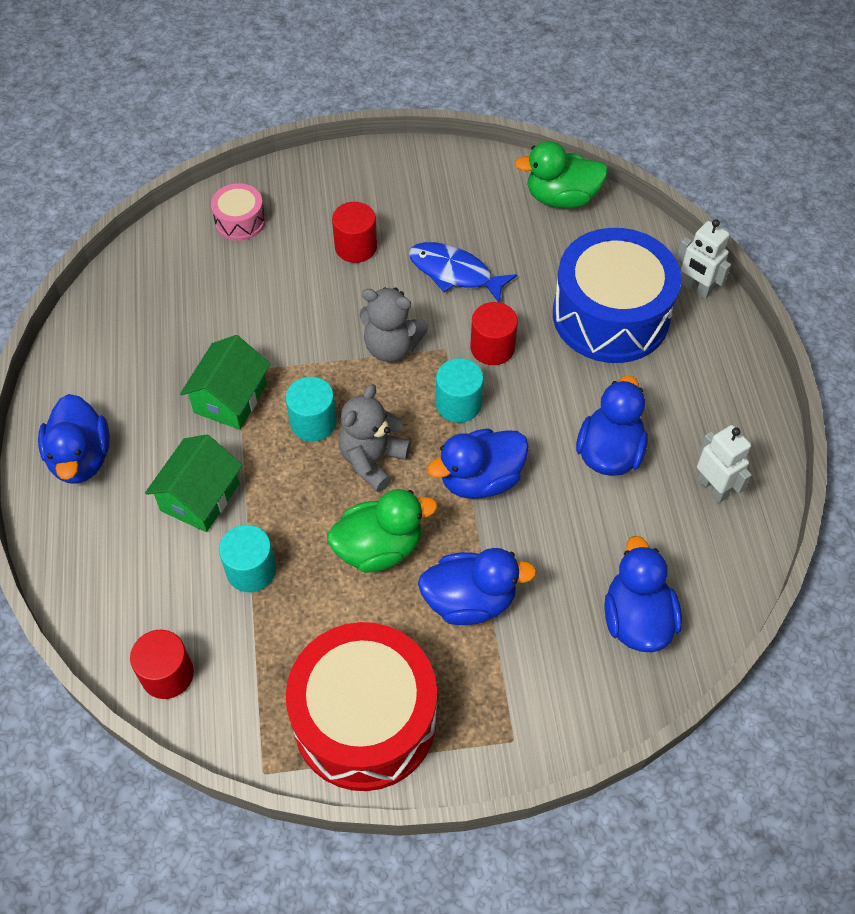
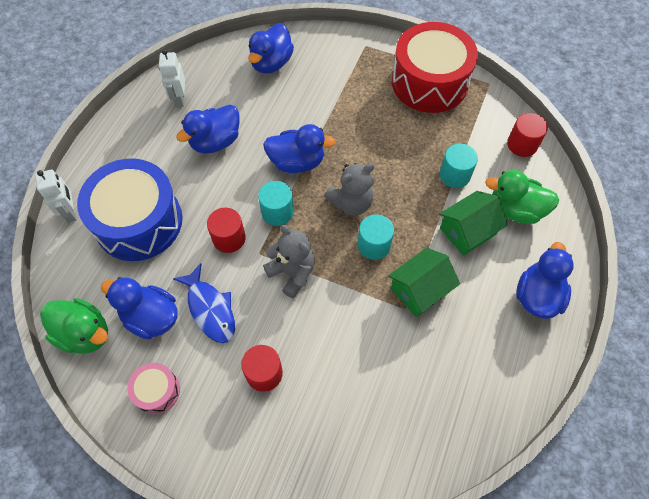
camera: 150 degrees left, 5 degrees up
(240, 221) = (339, 454): pink drum -> pink drum (157, 391)
(379, 548) = (377, 153): green duck -> green duck (515, 210)
(470, 600) = (346, 107): blue duck -> blue duck (151, 317)

